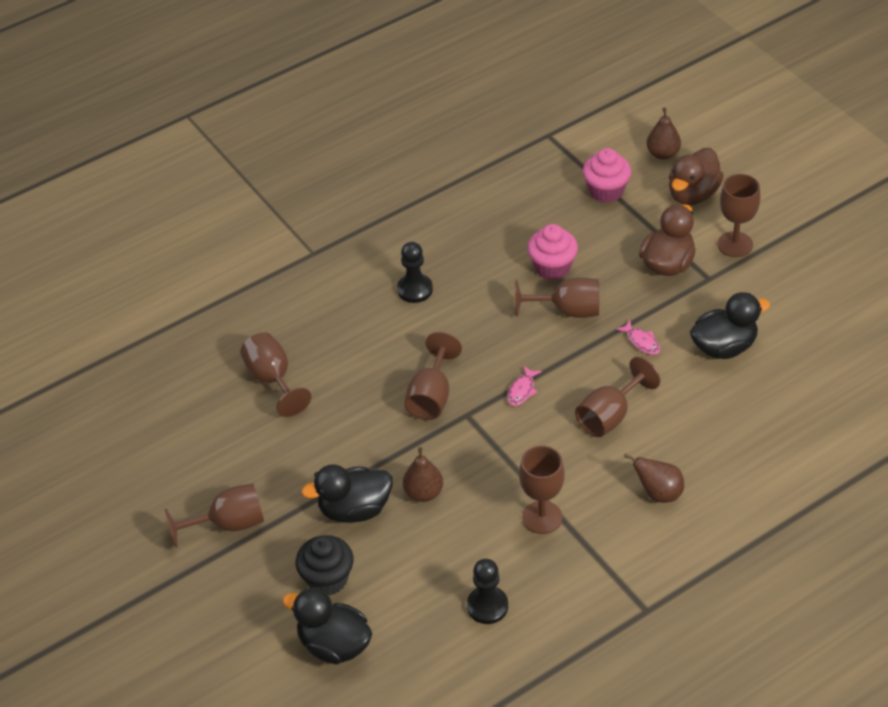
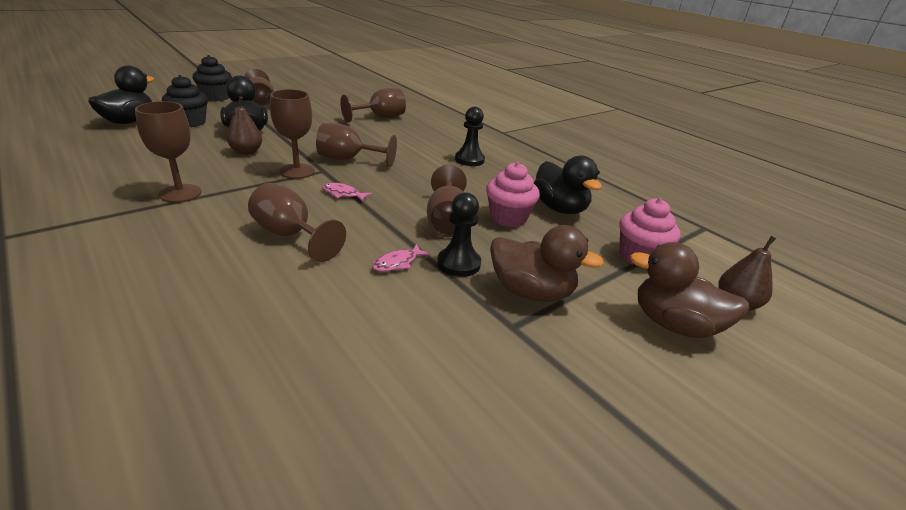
camera: 80 degrees right, 15 degrees down
(205, 585) = (216, 97): none -> black cupcake
(487, 606) = (103, 166): black pawn -> black pawn (458, 263)
(658, 493) = (157, 257): brown pear -> none
(724, 347) = (379, 329): black duck -> black duck (559, 208)
(735, 244) = (589, 359): brown goblet -> brown goblet (297, 171)

